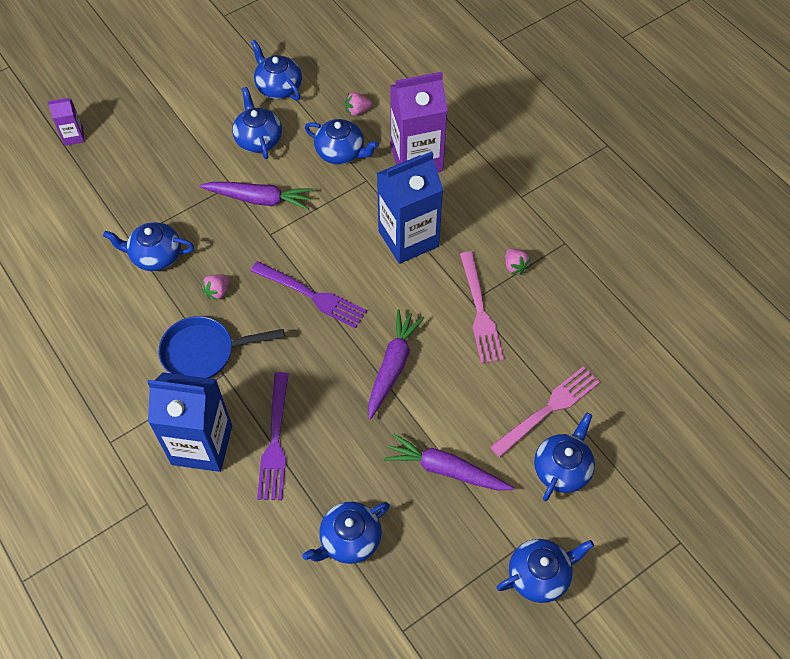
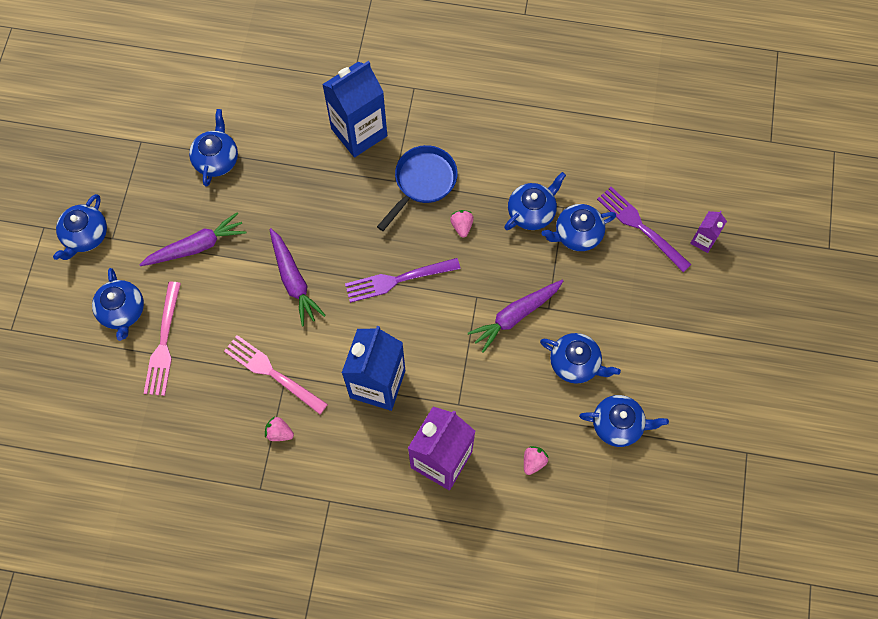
camera: 135 degrees right, 10 degrees up
(275, 441) = (318, 172): purple fork -> purple fork (641, 227)
(341, 152) = (503, 410): blue teapot -> blue teapot (577, 234)

